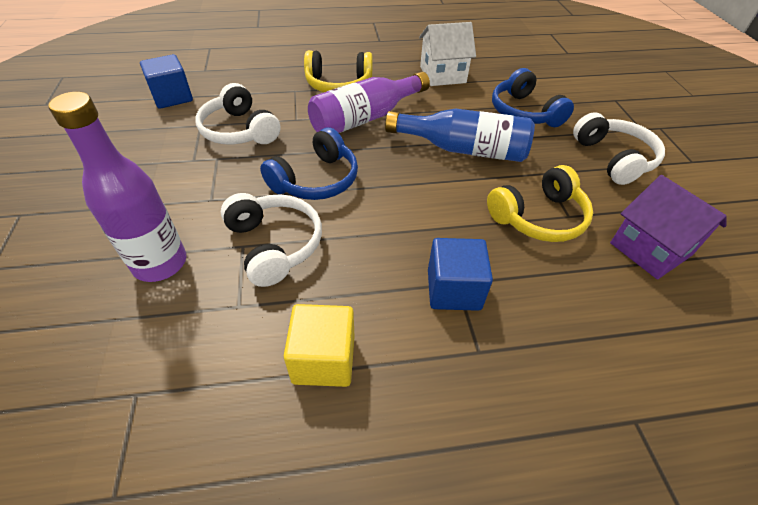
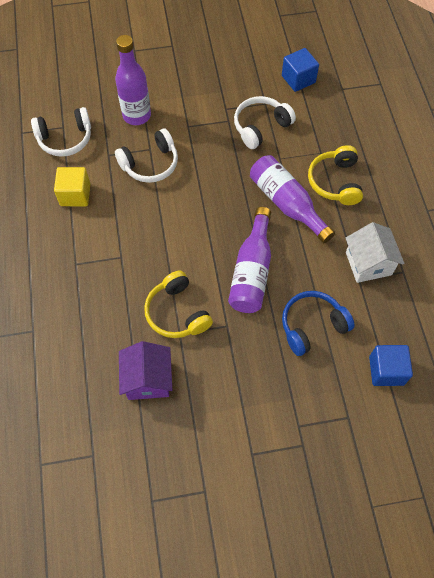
camera: 90 degrees right, 15 degrees up
(316, 180) = (209, 178): blue headphones -> none
(453, 289) = (116, 255): blue cube -> blue cube (386, 370)
(463, 149) = (252, 271): blue bottle -> purple bottle
(614, 158) = (250, 386): white headphones -> white headphones (65, 139)
(650, 249) = (148, 379): purple house -> purple house turned 60 degrees counterclockwise

